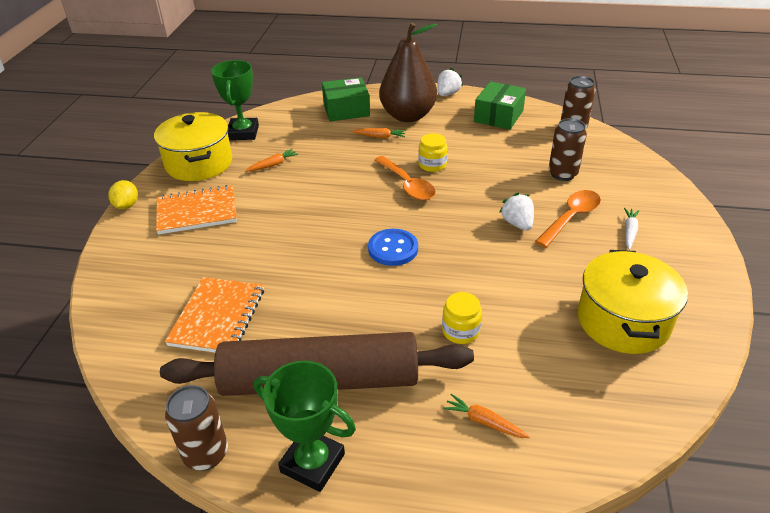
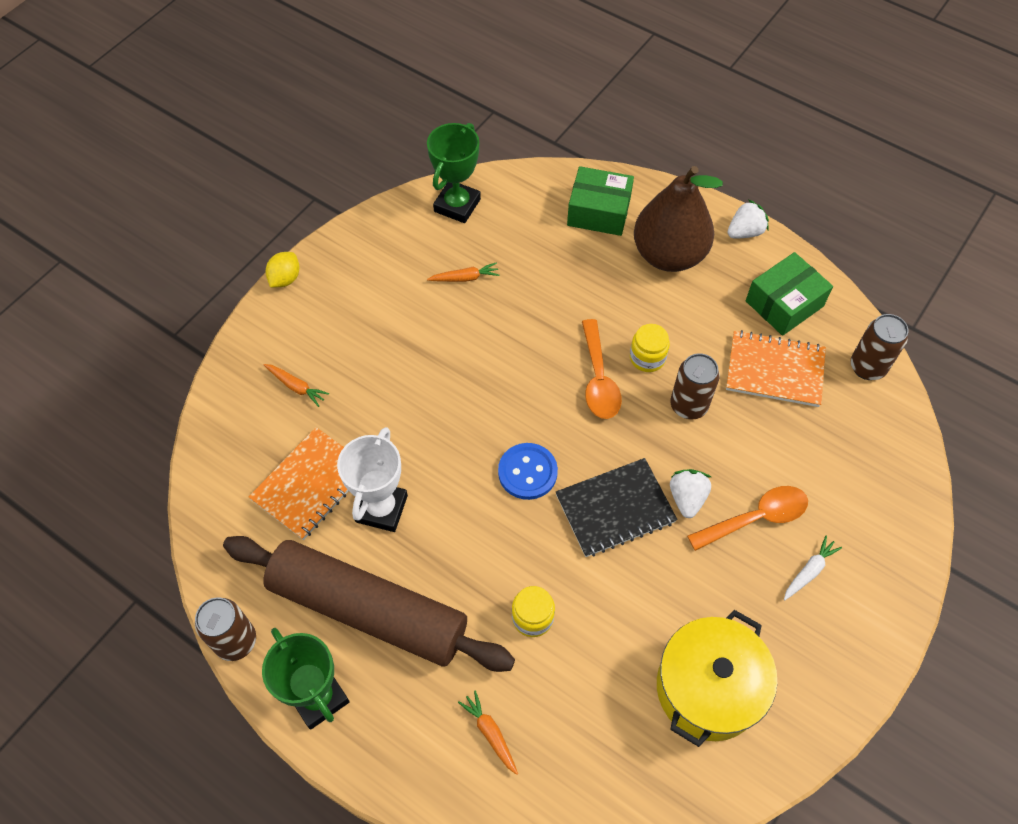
camera: 25 degrees right, 20 degrees up
(197, 212) = (351, 321): orange notebook -> orange notebook (774, 370)
(199, 163) = (386, 240): yellow pot -> none
(290, 310) = (381, 508): none -> white trophy
(380, 137) = (612, 280): orange carrot -> orange carrot (296, 387)
(472, 246) = (615, 508): none -> black notebook
(562, 174) = (795, 443): brown can -> brown can (688, 406)

